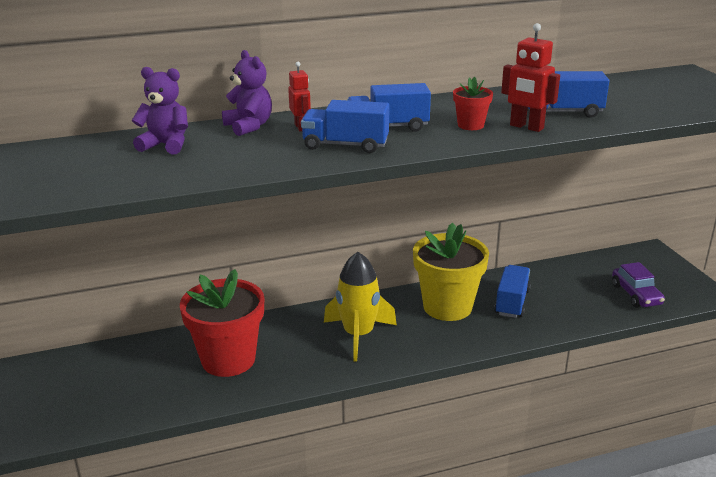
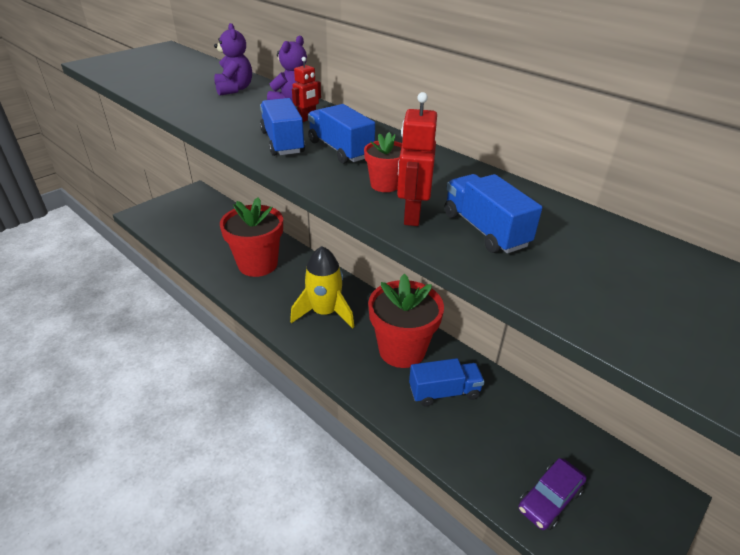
camera: 60 degrees right, 10 degrees up
(447, 307) = (402, 350): yellow flower pot -> red flower pot

